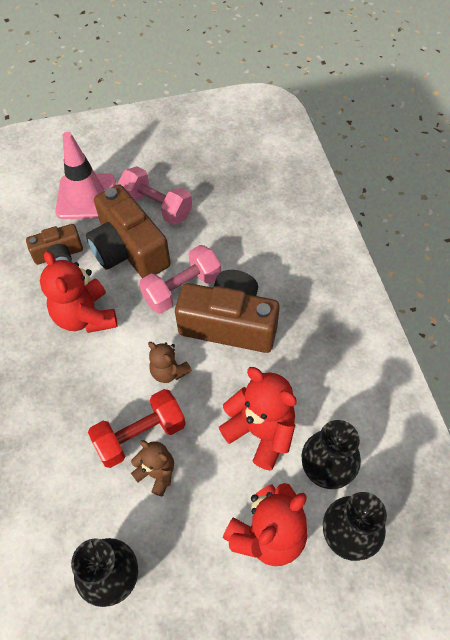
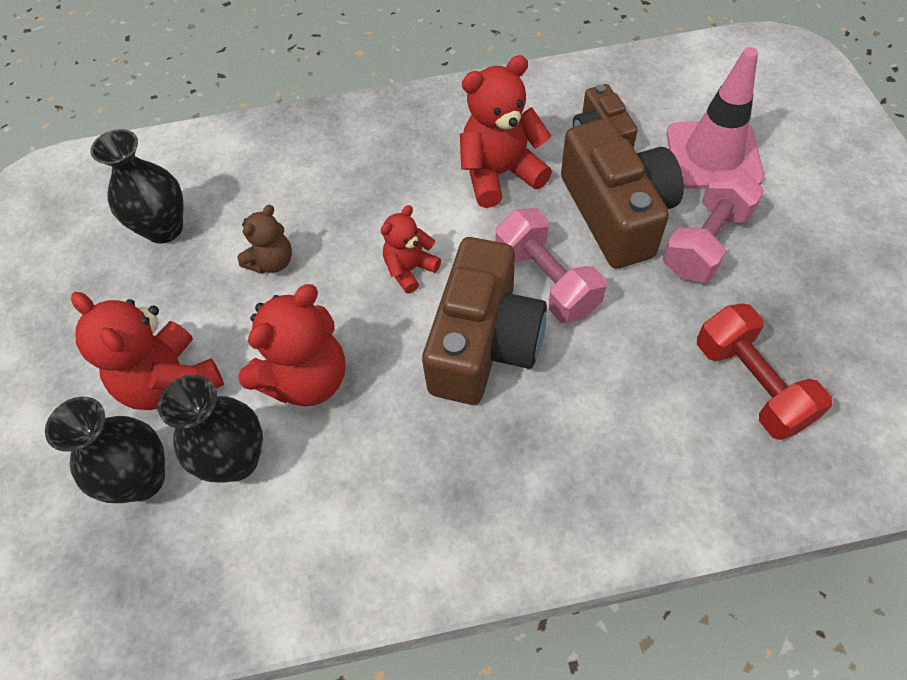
camera: 95 degrees right, 0 degrees up
(129, 249) = (616, 213): brown camera -> brown camera turned 105 degrees clockwise
(140, 435) = (324, 243): red dumbbell -> red dumbbell (751, 384)
(169, 371) = (410, 269): brown teddy bear -> red teddy bear

